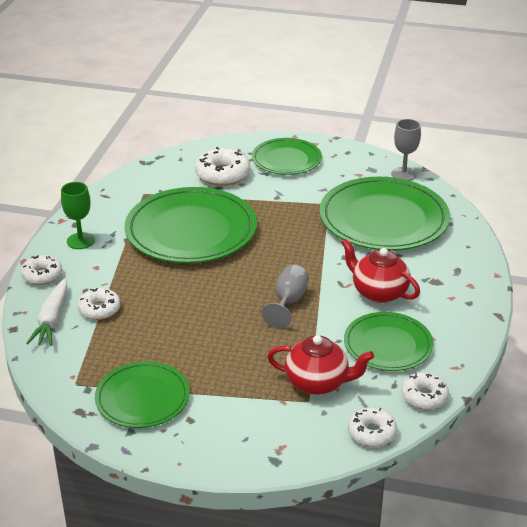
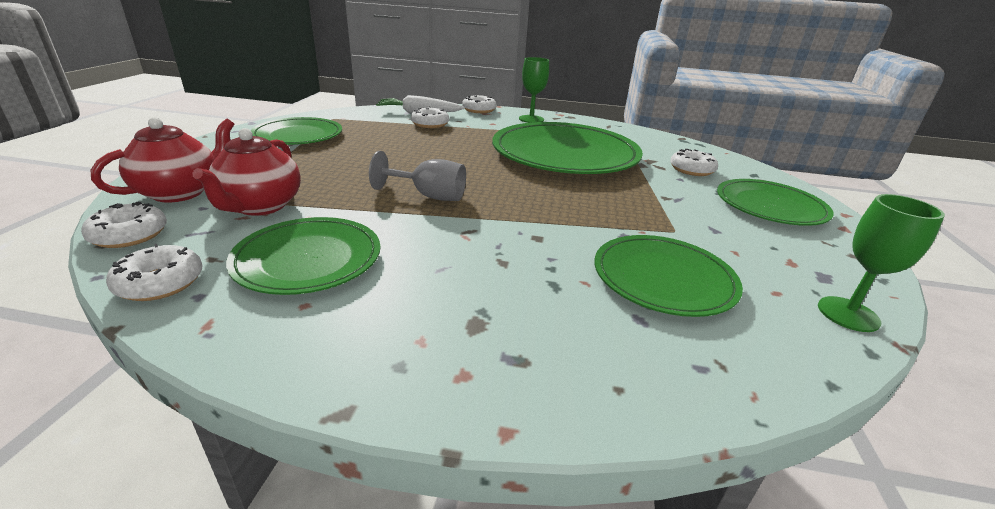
camera: 85 degrees right, 5 degrees down
(222, 174) = (691, 170): white donut -> white donut, size x0.65
(378, 292) = (445, 260): red teapot -> red teapot (181, 192)
(383, 219) = (663, 279): green plate -> green plate, size x0.59
(404, 174) = (848, 314): grey goblet -> green goblet

